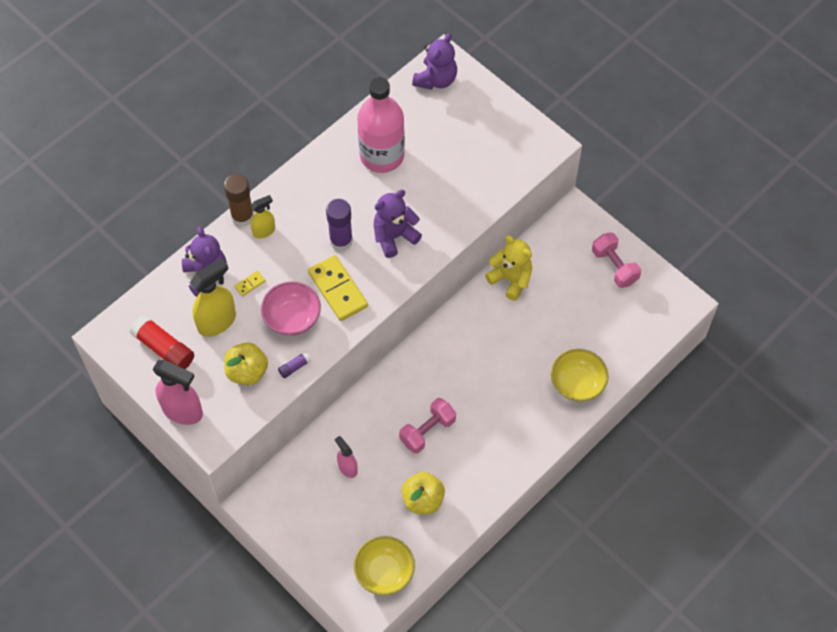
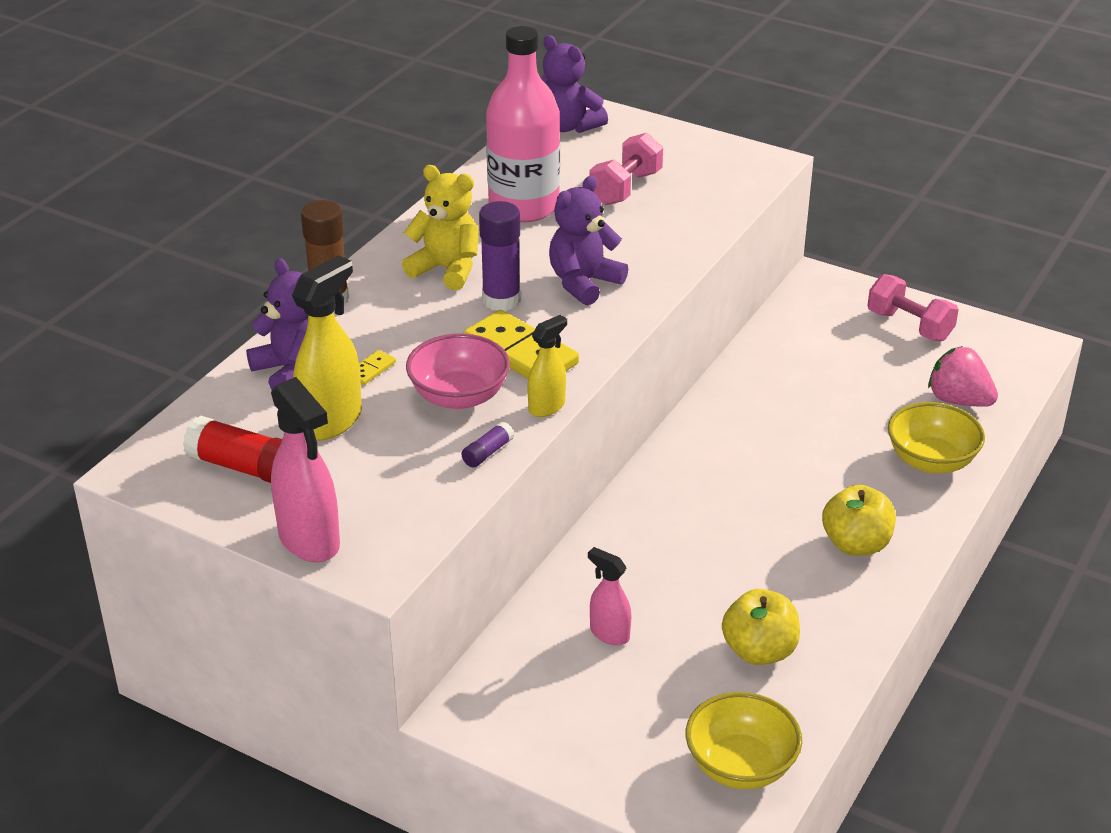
camera: 15 degrees left, 25 degrees down
(183, 411) = (309, 541): pink spray bottle -> pink spray bottle turned 45 degrees clockwise
(247, 372) = (407, 472): yellow apple -> yellow apple (856, 544)
(264, 231) = (371, 309): yellow spray bottle -> yellow spray bottle (547, 407)
(427, 431) = (723, 561): pink dumbbell -> pink dumbbell (625, 188)
(436, 79) = (568, 126): purple teddy bear -> purple teddy bear turned 120 degrees clockwise
(511, 279) = (763, 364): yellow teddy bear -> yellow teddy bear (447, 269)
(616, 338) = (958, 400): none -> pink strawberry

